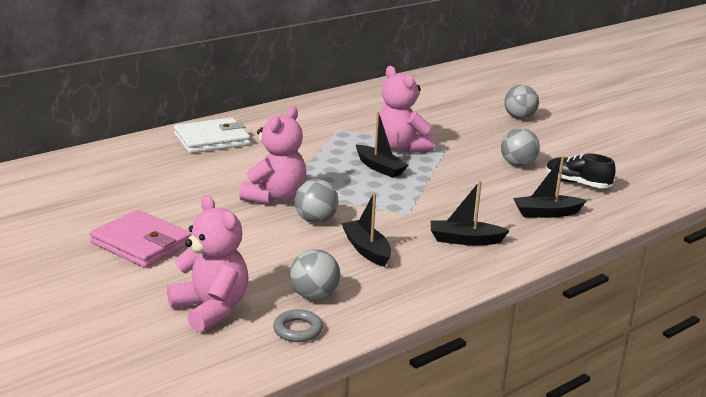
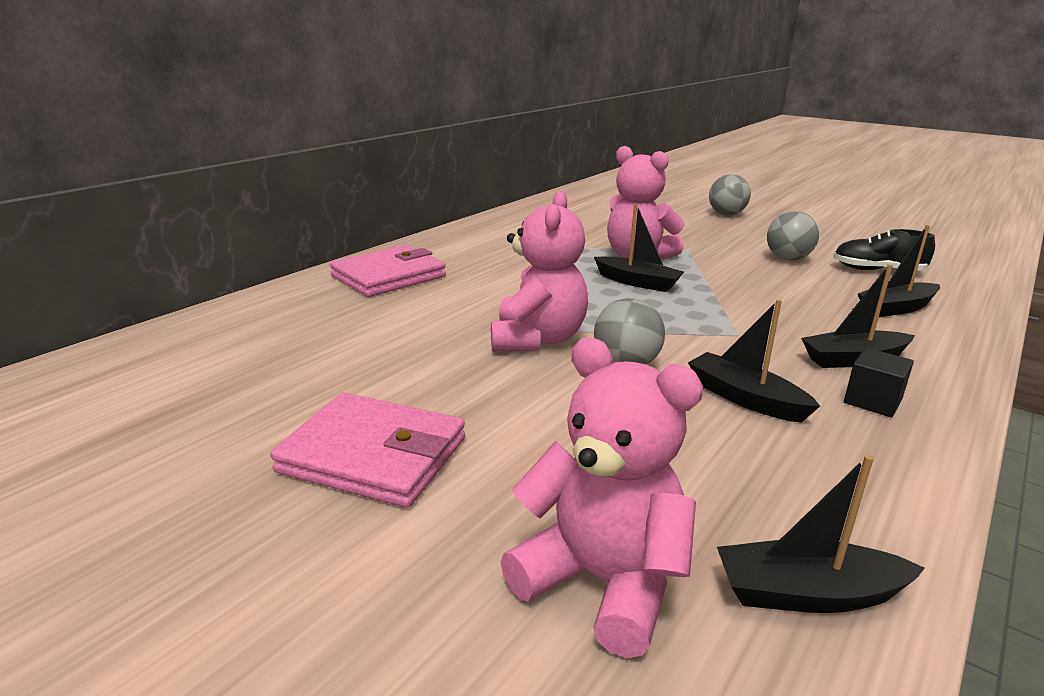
camera: 15 degrees left, 0 degrees up
(212, 140) = (389, 276): white wallet -> pink wallet
(297, 330) = (807, 594): grey ring -> black boat
(314, 296) = (756, 503): grey ball -> none
(443, 264) = (872, 401): none -> black cube

